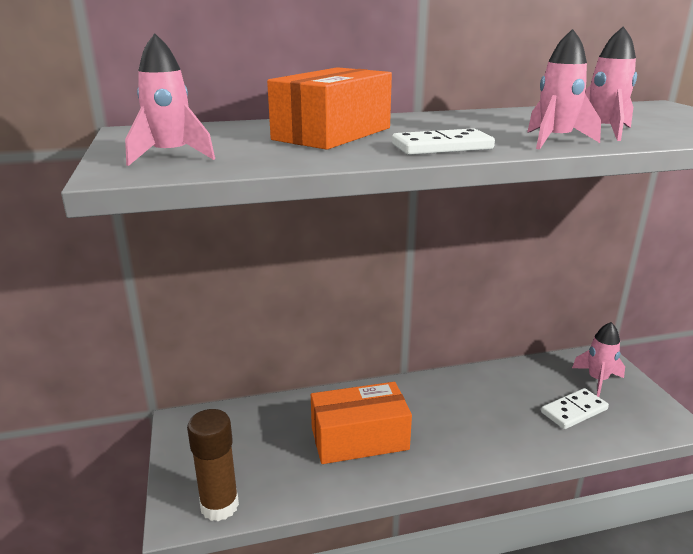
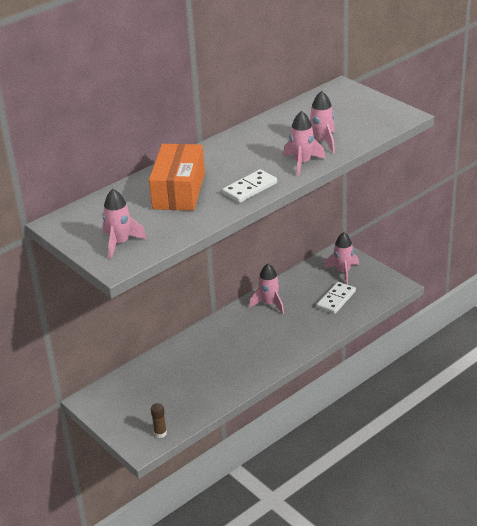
camera: 25 degrees left, 10 degrees up
(219, 506) = (160, 433): brown glue stick -> brown glue stick, size x0.52
(359, 438) = (214, 366): orange box -> none
(478, 386) = (269, 304): none -> pink rocket

